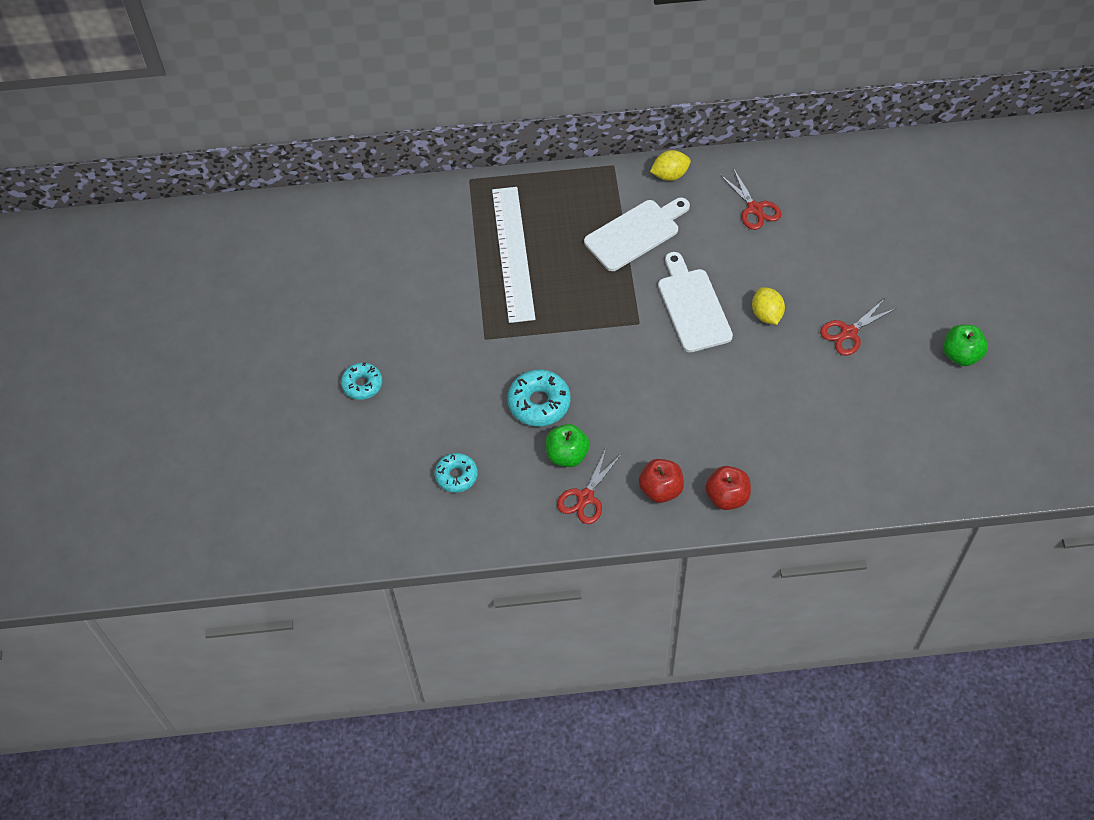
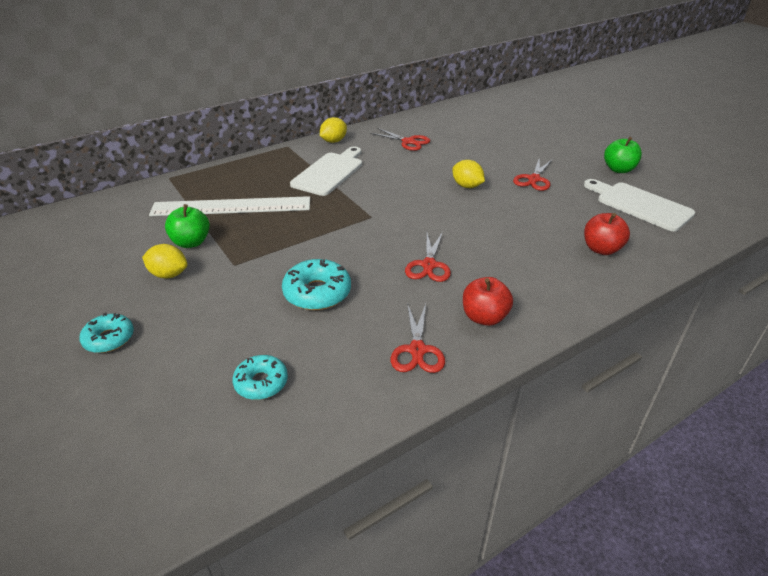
camera: 30 degrees left, 20 degrees down
(426, 328) = (169, 274): none -> yellow lemon
(513, 253) = (231, 207): white ruler -> white ruler turned 60 degrees counterclockwise
(567, 455) = (373, 322): green apple -> green apple (191, 242)
(653, 411) = (429, 265): none -> red scissors
(692, 306) = (407, 196): white cutting board -> white cutting board (640, 205)
(727, 497) = (547, 301): red apple -> red apple (601, 249)

